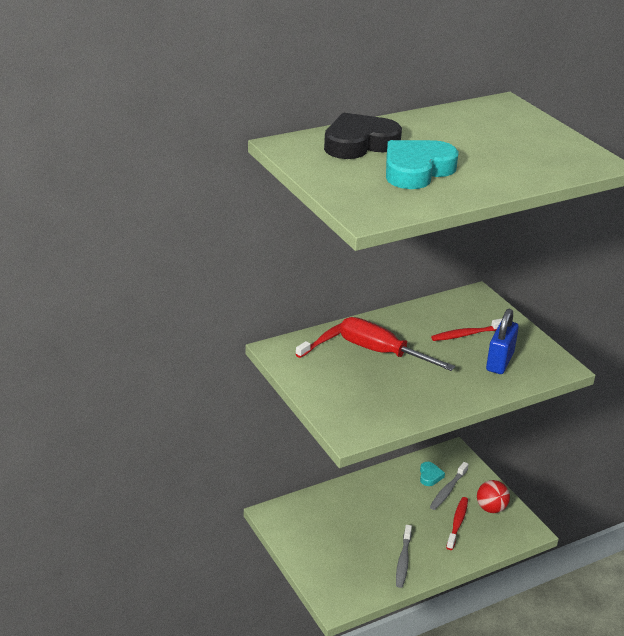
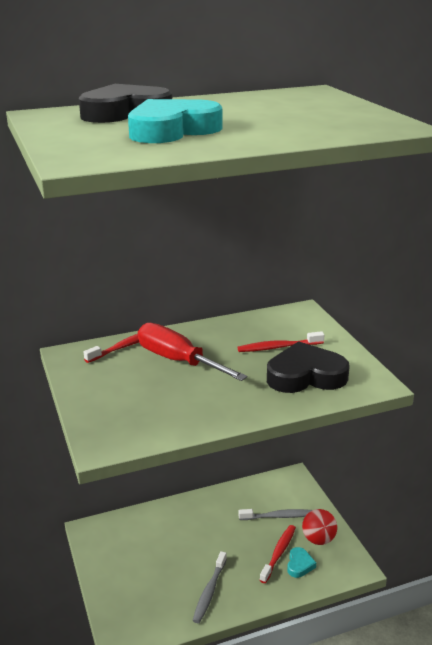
camera: 10 degrees right, 5 degrees down
(430, 476) = (262, 500): turquoise heart -> turquoise heart (299, 565)
(448, 490) = (277, 516): grey toothbrush -> grey toothbrush turned 135 degrees counterclockwise
(499, 362) = (305, 375): blue padlock -> black heart

